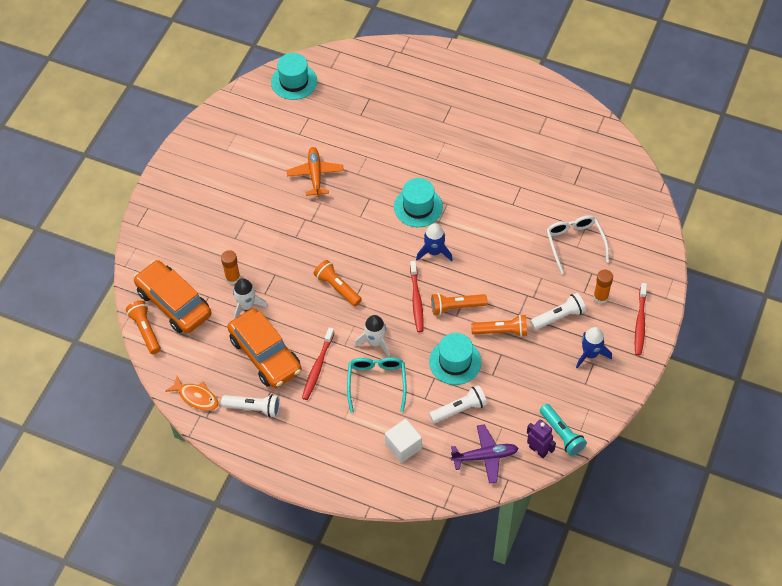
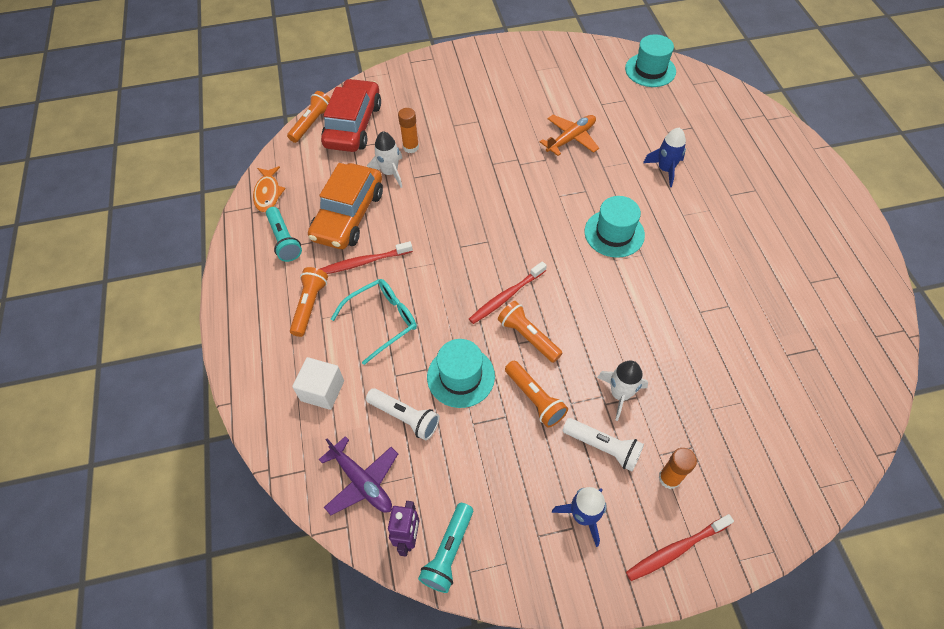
camera: 55 degrees right, 0 degrees up
(174, 303) = (353, 125): orange car -> red car
(254, 408) = (284, 240): white flashlight -> turquoise flashlight
(337, 287) = (465, 225): orange flashlight -> orange flashlight (310, 305)
(375, 342) = (428, 291): white rocket -> white rocket (620, 394)
(434, 252) = (576, 277): blue rocket -> blue rocket (665, 169)
(575, 243) = (713, 404): white glasses -> none

